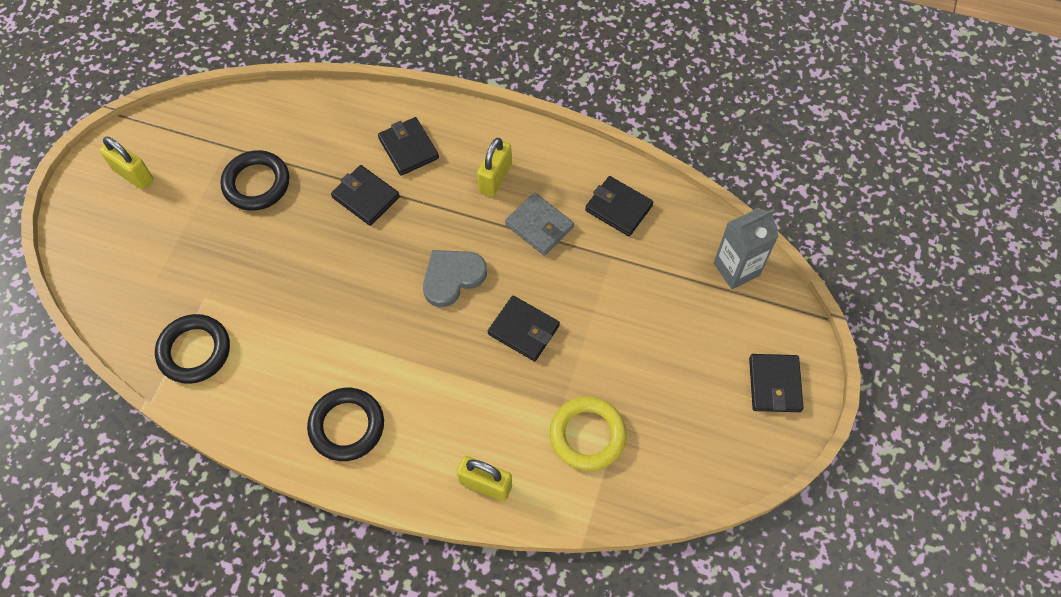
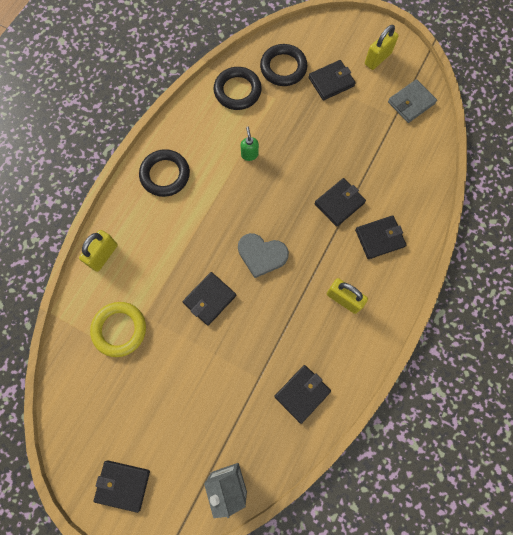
camera: 100 degrees right, 10 degrees up
(174, 228) = (331, 82): none -> black wallet
(256, 183) = (361, 132): black ring -> black ring (283, 68)
(302, 317) = (249, 154): none -> green soap dispenser
(452, 277) = (261, 255): grey heart -> grey heart turned 135 degrees clockwise
(539, 226) = (295, 326): grey wallet -> grey wallet (411, 103)

